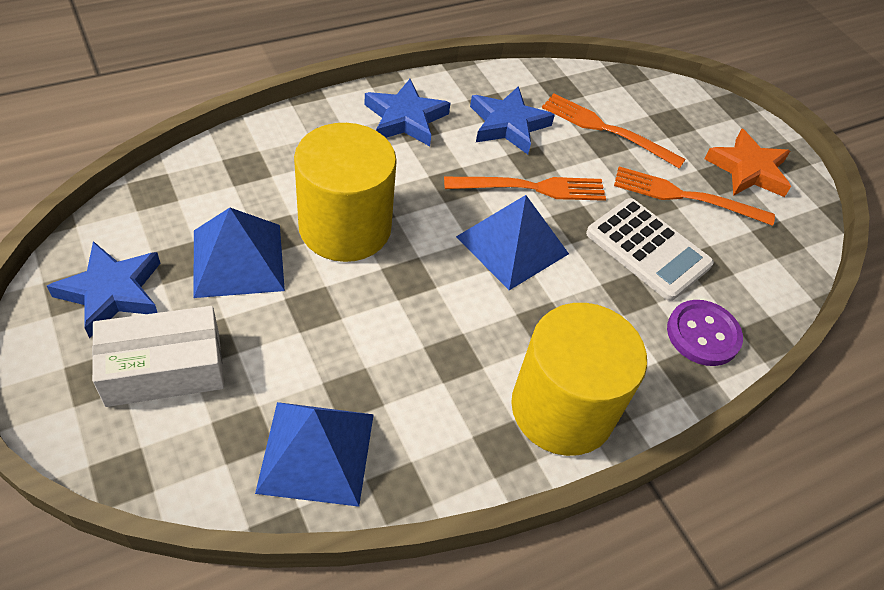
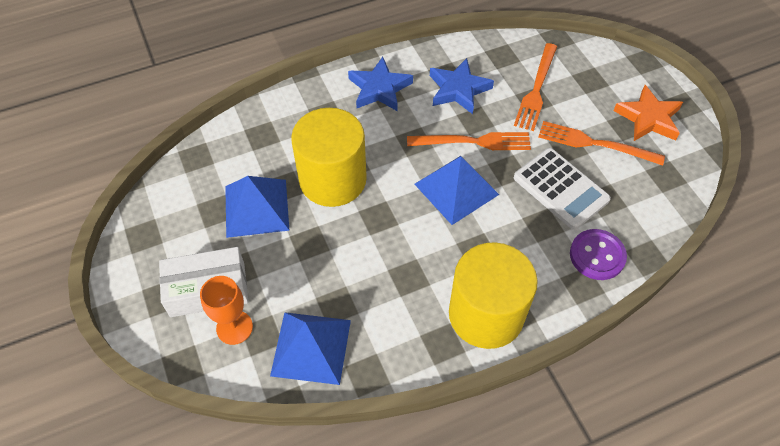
camera: 10 degrees right, 5 degrees up
(112, 292) = (171, 235): blue star -> none
(202, 423) = (234, 327): none -> orange goblet
(606, 129) = (536, 89): orange fork -> orange fork turned 105 degrees counterclockwise

